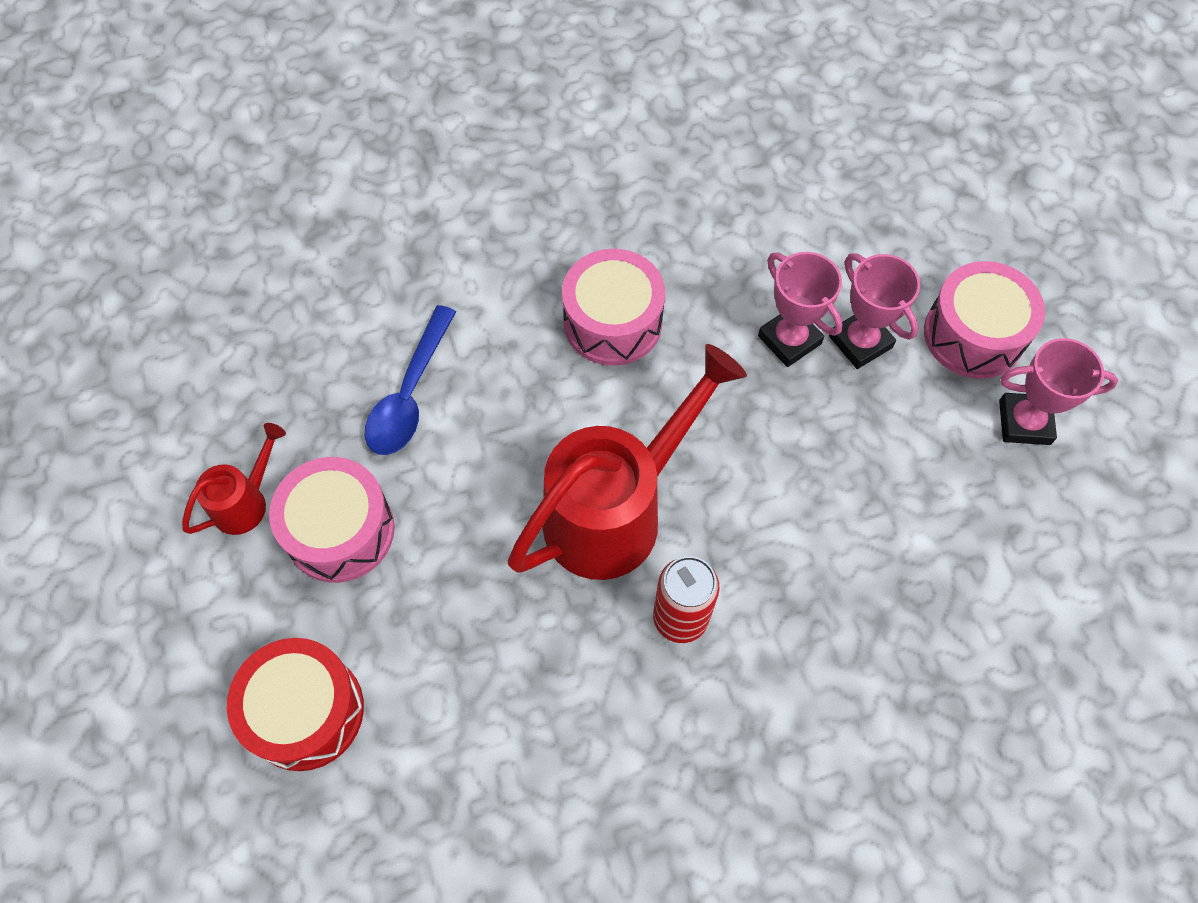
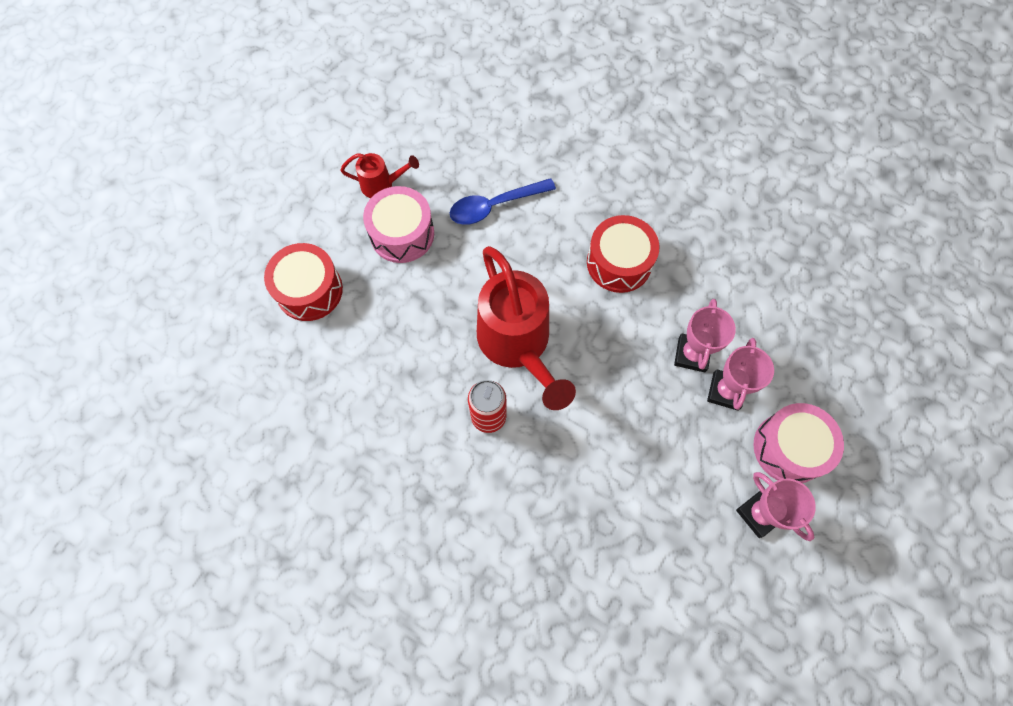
camera: 50 degrees right, 5 degrees up
(612, 322) = (619, 263): pink drum -> red drum
(615, 511) = (517, 344): red watering can -> red watering can turned 60 degrees clockwise

